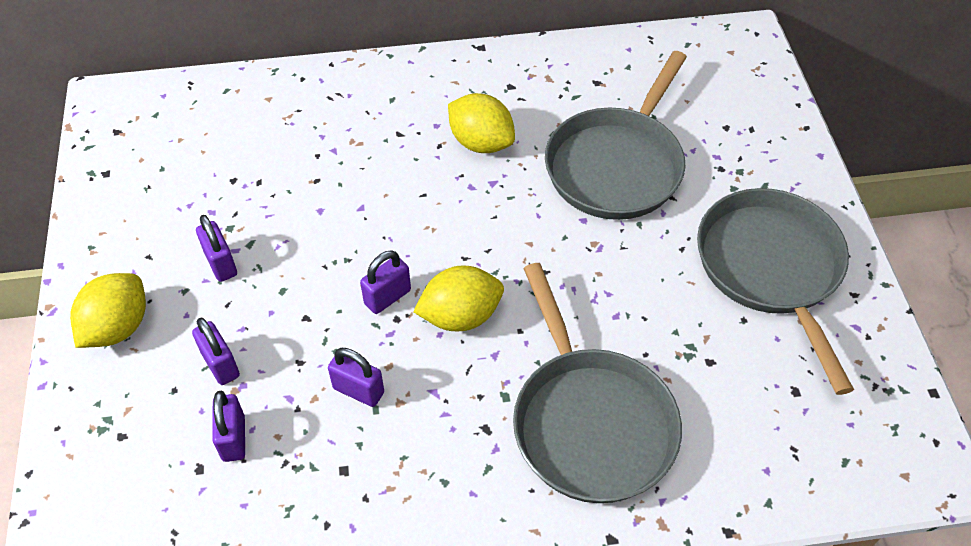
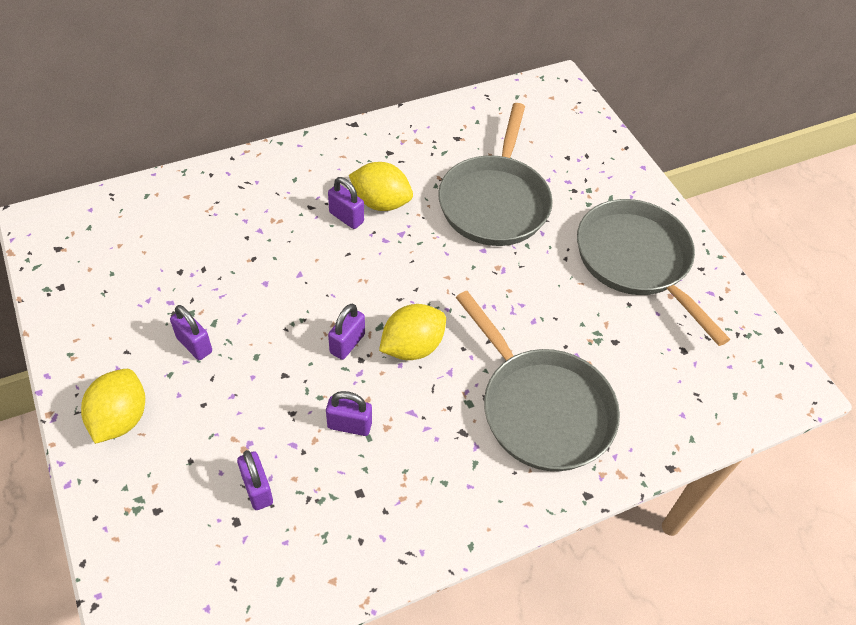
camera: 20 degrees left, 0 degrees up
(220, 364) = (224, 430): purple padlock -> purple padlock (346, 217)

